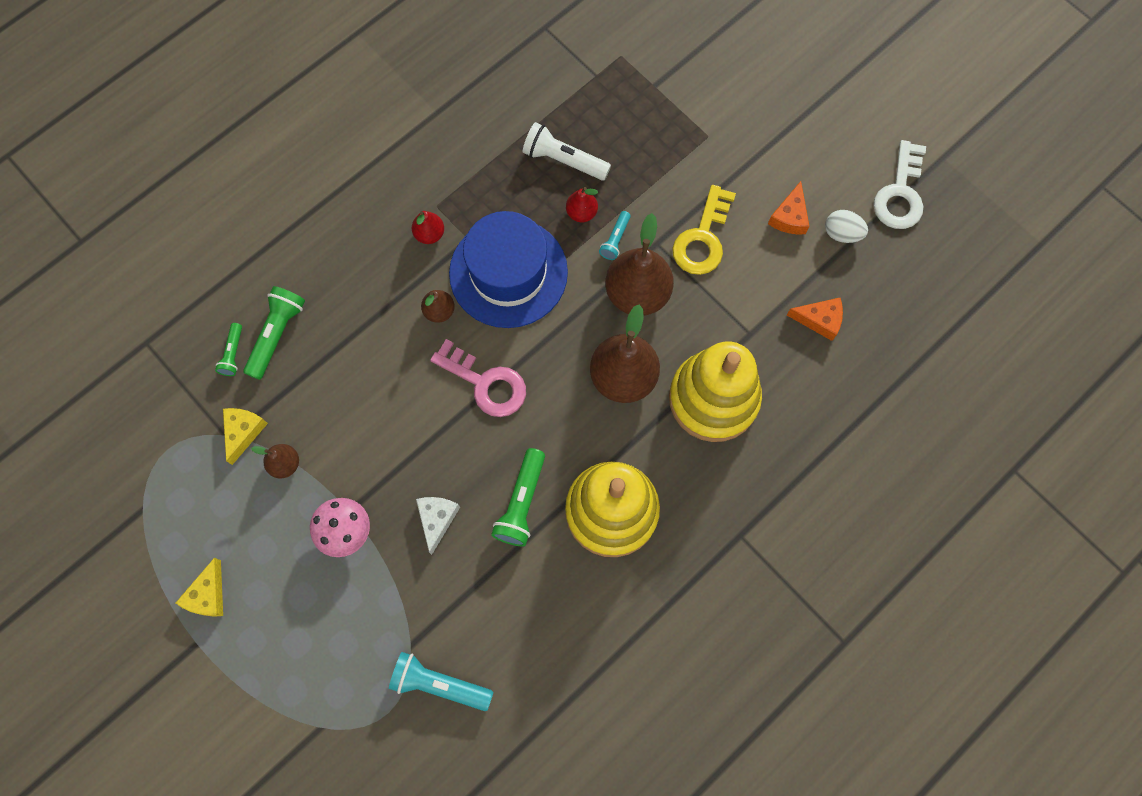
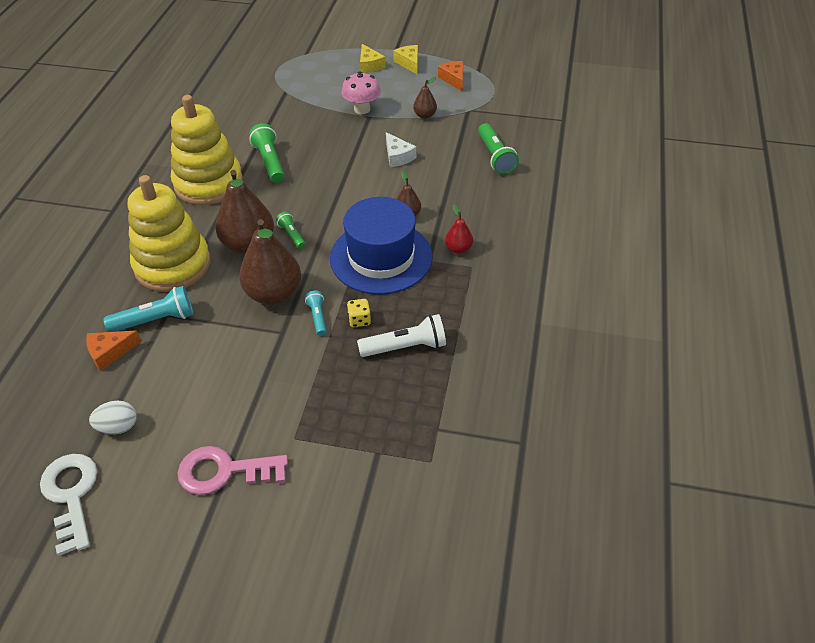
camera: 145 degrees right, 25 degrees down
(233, 353) = (509, 138): green flashlight -> green flashlight (292, 235)
(243, 432) = (463, 115): yellow cheese -> yellow cheese (369, 65)
(437, 519) = (315, 134): white cheese -> white cheese (398, 156)
(439, 684) = (257, 87): turquoise flashlight -> turquoise flashlight (155, 320)
(485, 383) = (341, 198): pink key -> pink key (224, 471)
(581, 213) = (359, 320): red pear -> yellow dice
(703, 238) = (245, 356): yellow key -> none
(789, 217) = (176, 413): orange cheese -> orange cheese (453, 79)

